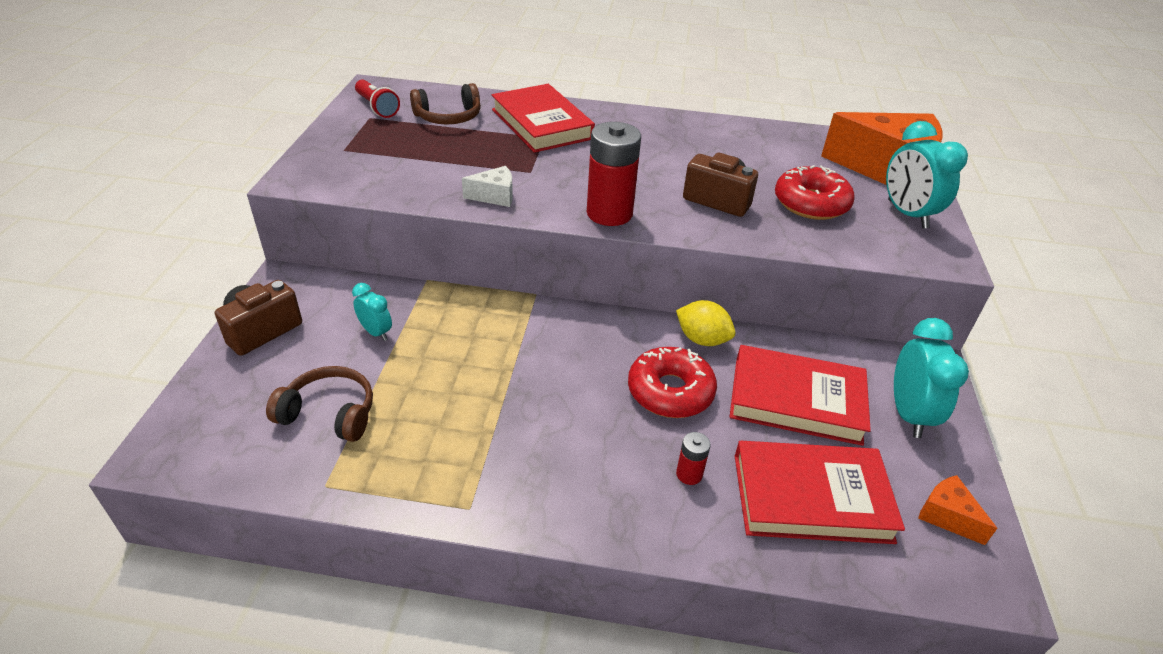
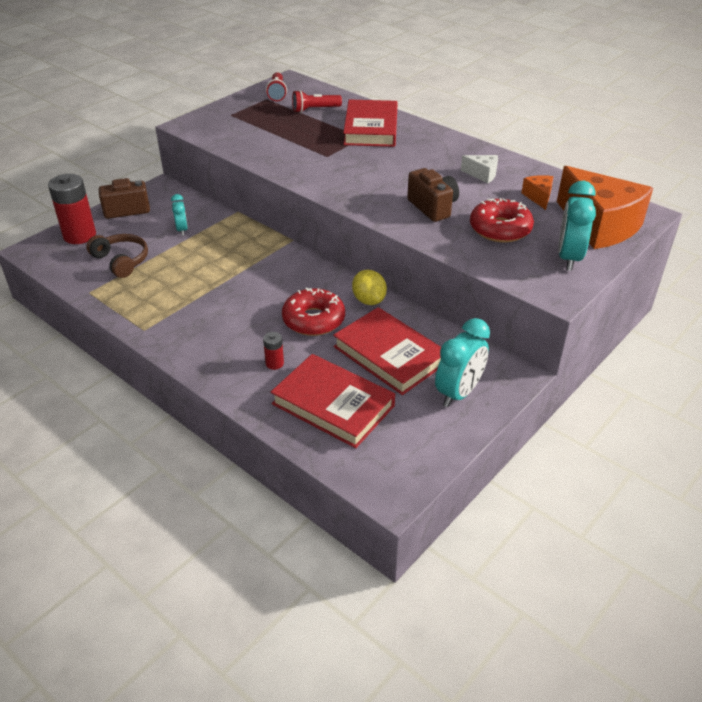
camera: 35 degrees right, 0 degrees up
(448, 117) = (315, 110): brown headphones -> red flashlight
(494, 196) = (287, 164): white cheese -> white cheese (482, 174)
(609, 213) = (346, 194): red battery -> red battery (79, 235)
(947, 516) = (408, 451): orange cheese -> orange cheese (538, 197)

